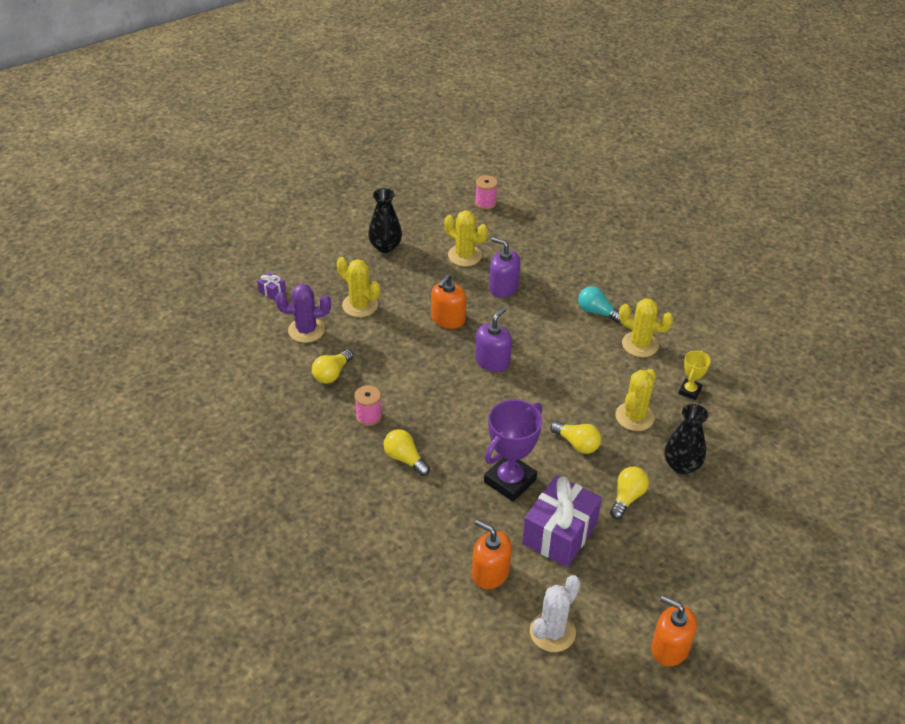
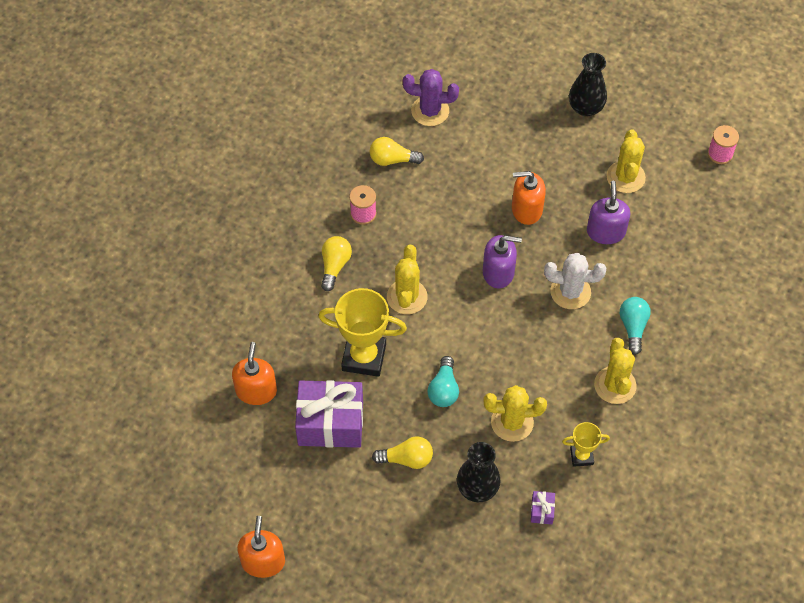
camera: 60 degrees right, 15 degrees up
(272, 291) = (458, 58): purple gift -> purple gift (542, 511)
(306, 330) = (430, 111): purple cactus -> purple cactus turned 45 degrees counterclockwise
(360, 305) = (491, 132): yellow cactus -> yellow cactus (407, 297)
(510, 481) = (364, 357): purple trophy -> yellow trophy
(552, 632) = (225, 464): white cactus -> white cactus (570, 292)
(577, 444) = (444, 389): yellow light bulb -> turquoise light bulb

